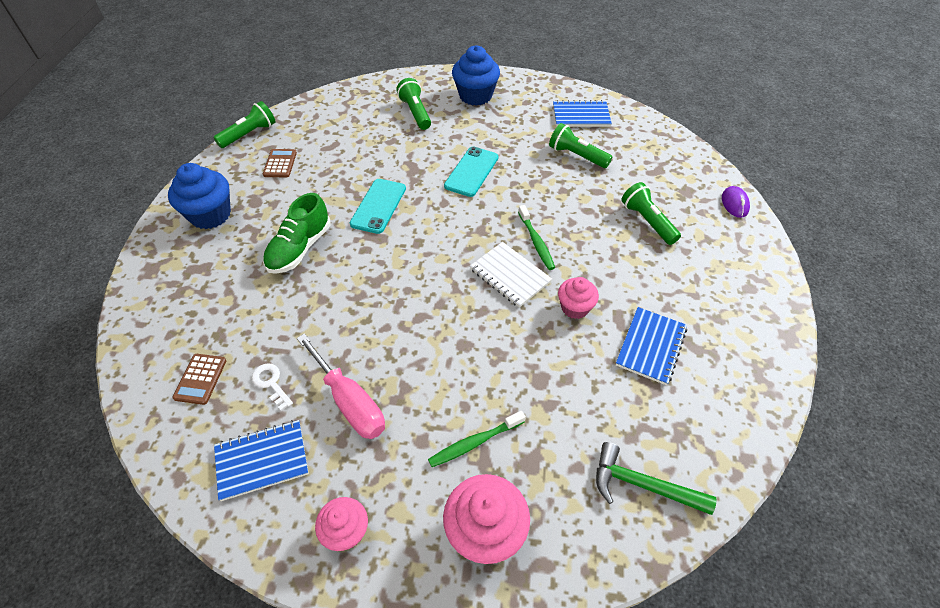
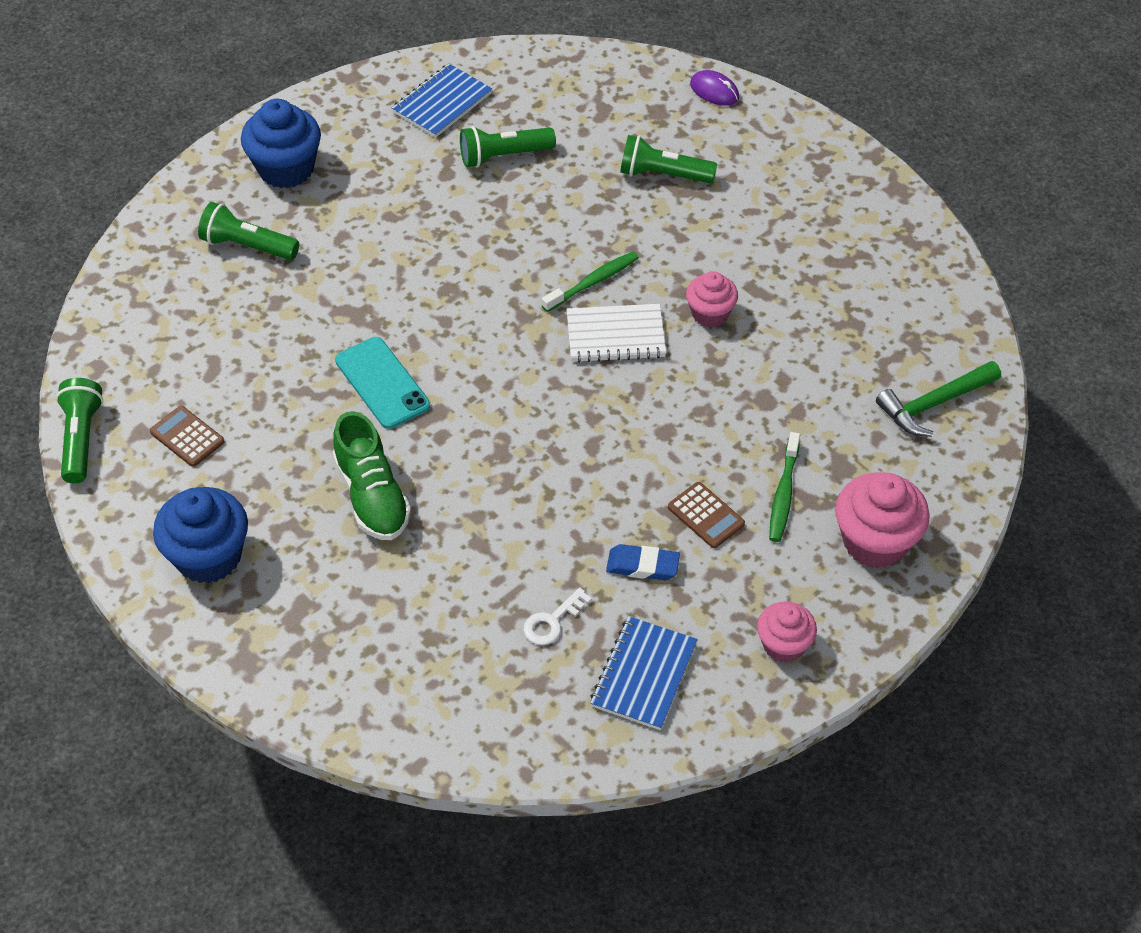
camera: 50 degrees left, 0 degrees up
(200, 379) = (482, 683): brown calculator -> brown calculator (706, 515)
(271, 383) = (552, 621): white key -> white key turned 45 degrees counterclockwise
(350, 402) = (642, 566): pink screwdriver -> blue eraser
(471, 172) = (422, 263): turquoise phone -> none
(536, 242) = (592, 282): green toothbrush -> green toothbrush turned 60 degrees counterclockwise
(651, 346) = (811, 292): blue notebook -> none

